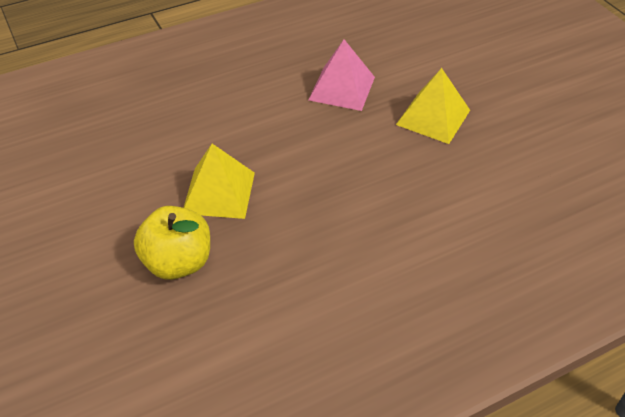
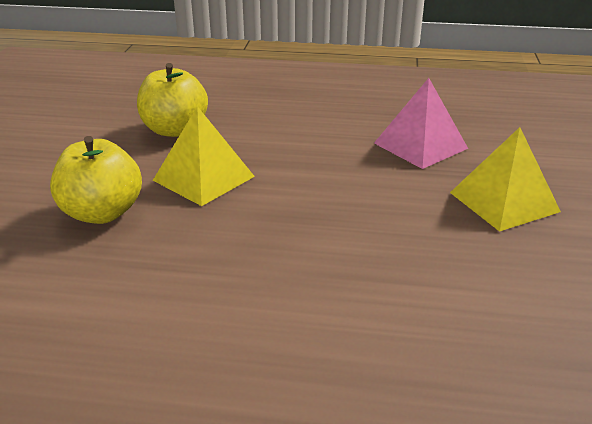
camera: 35 degrees right, 15 degrees down
(141, 155) = (174, 130): none -> yellow apple

